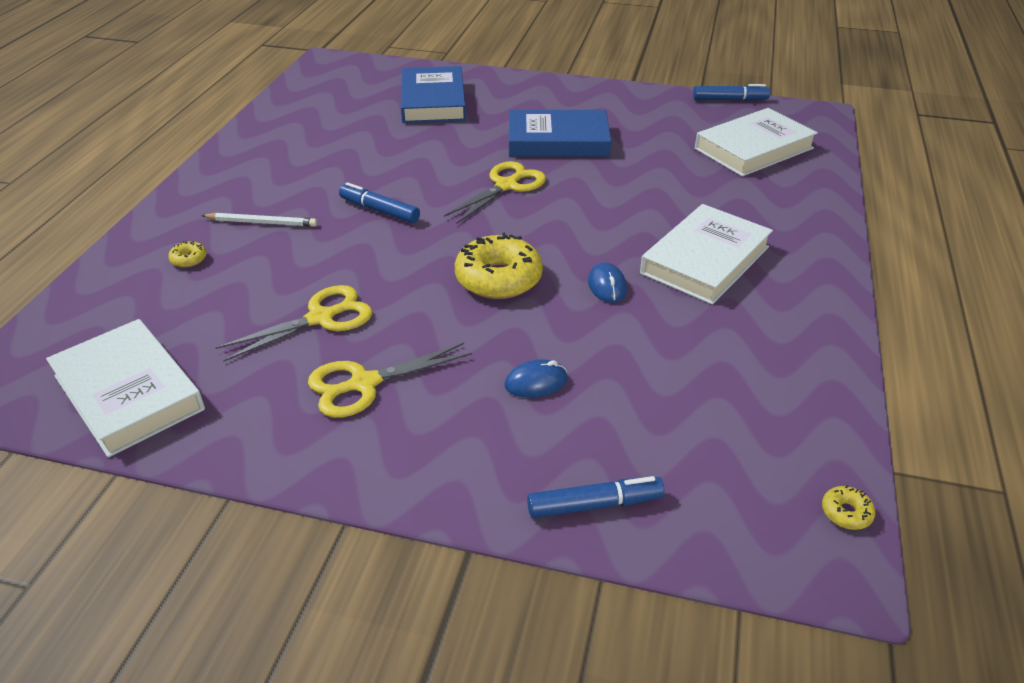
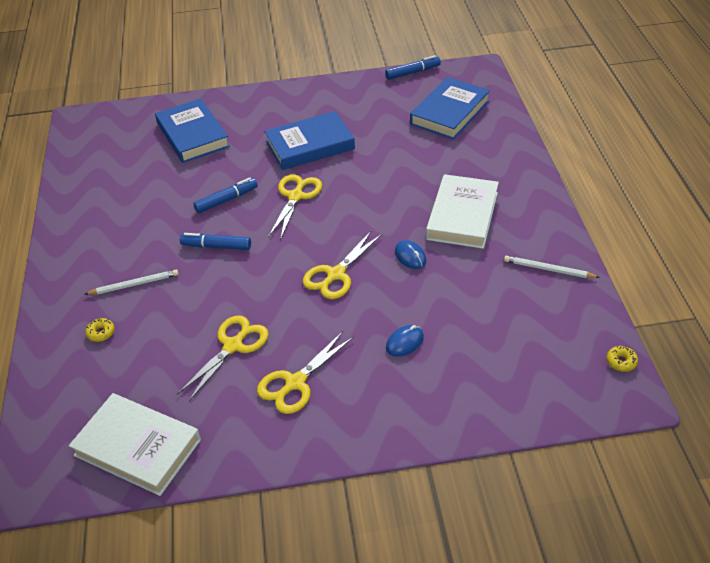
camera: 20 degrees left, 5 degrees up
(498, 278) = (336, 274): yellow donut -> yellow scissors
(594, 505) = (484, 409): blue marker -> blue marker (226, 200)
(754, 148) = (450, 112): white book -> blue book
(793, 356) = (548, 269): none -> white pencil

